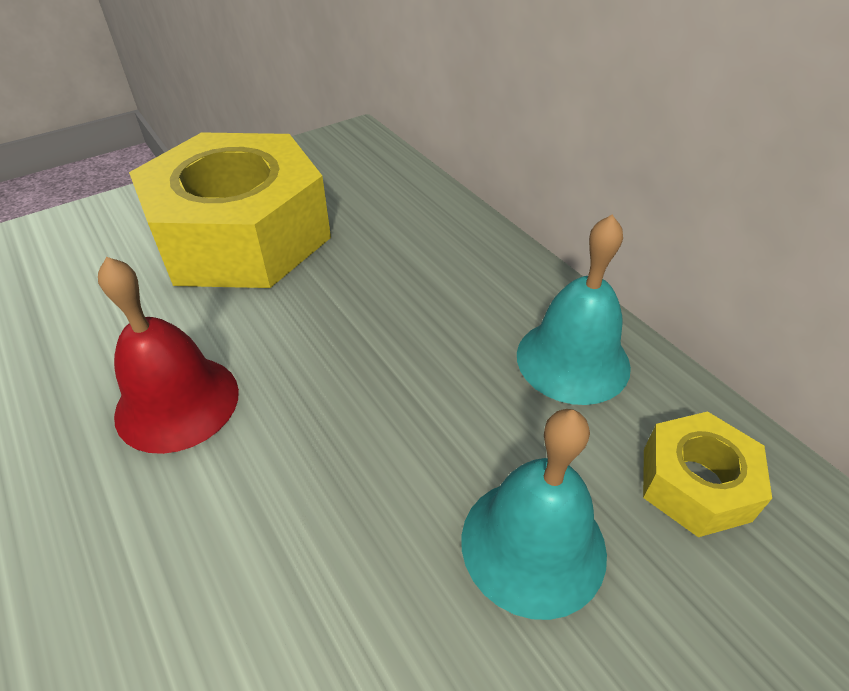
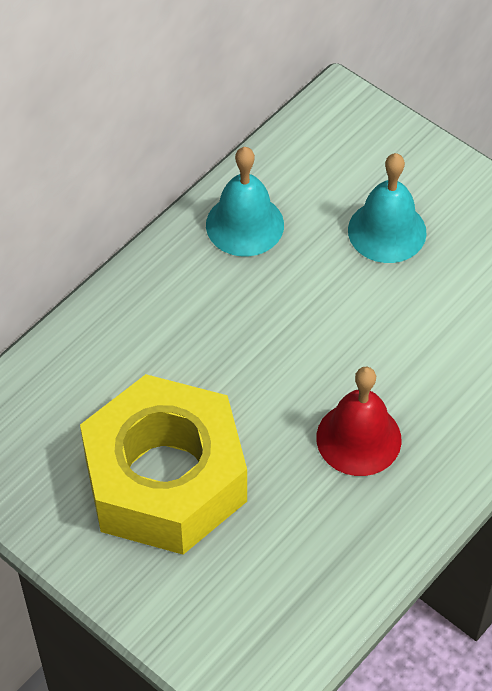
camera: 105 degrees left, 10 degrees up
(695, 484) = (322, 163): yellow nut -> none

